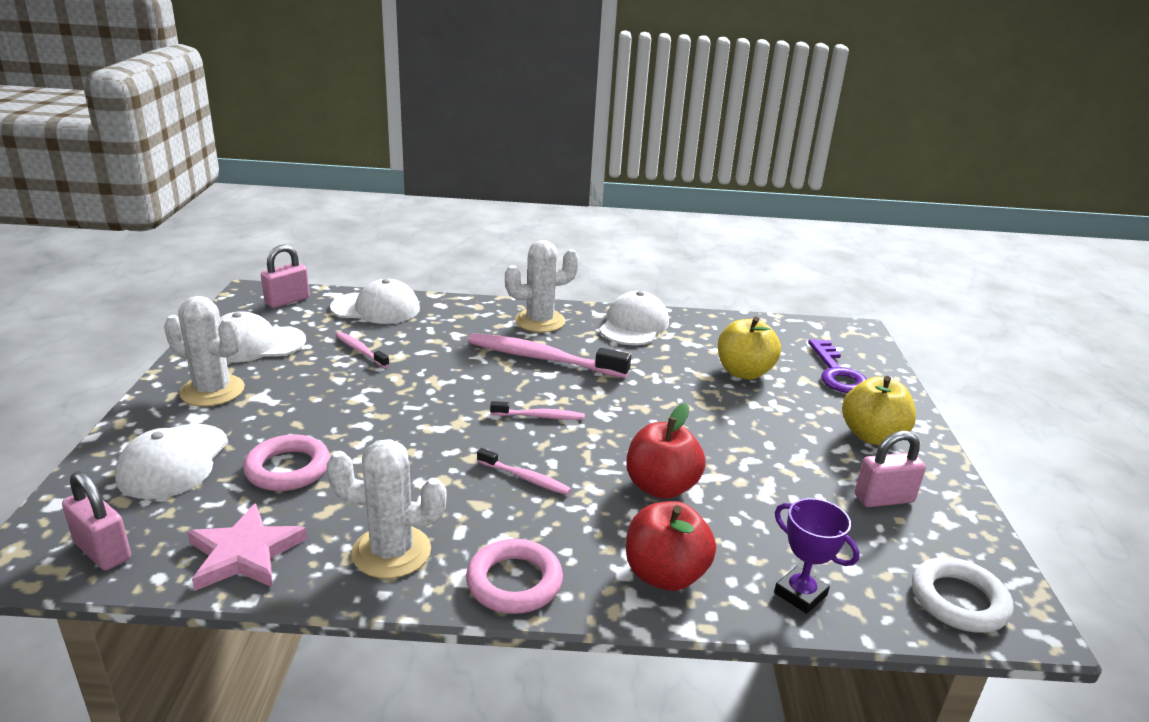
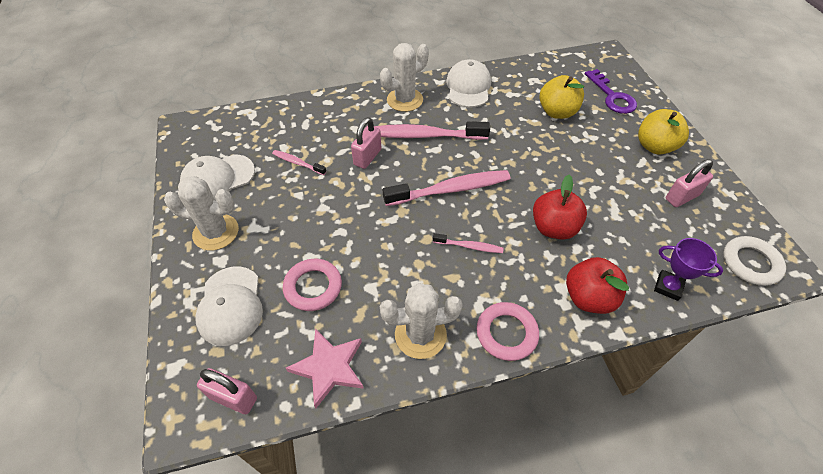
camera: 15 degrees left, 25 degrees up
(287, 301) = (215, 128): pink padlock -> pink padlock (367, 157)
(376, 308) = (284, 118): white cap -> none
(540, 416) = (451, 189): pink toothbrush -> pink toothbrush, size x2.00

